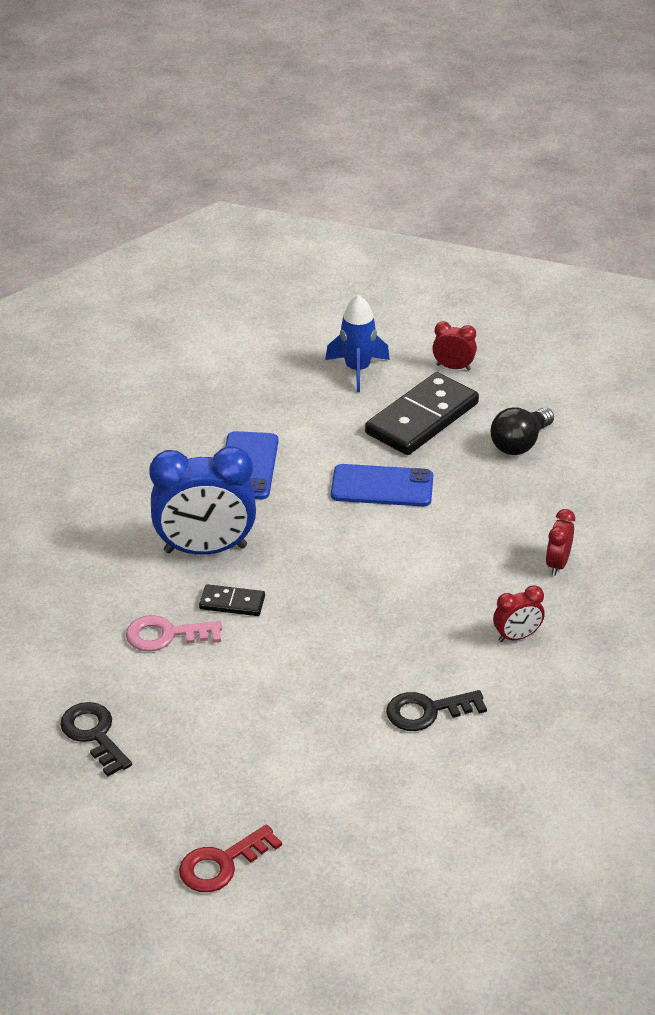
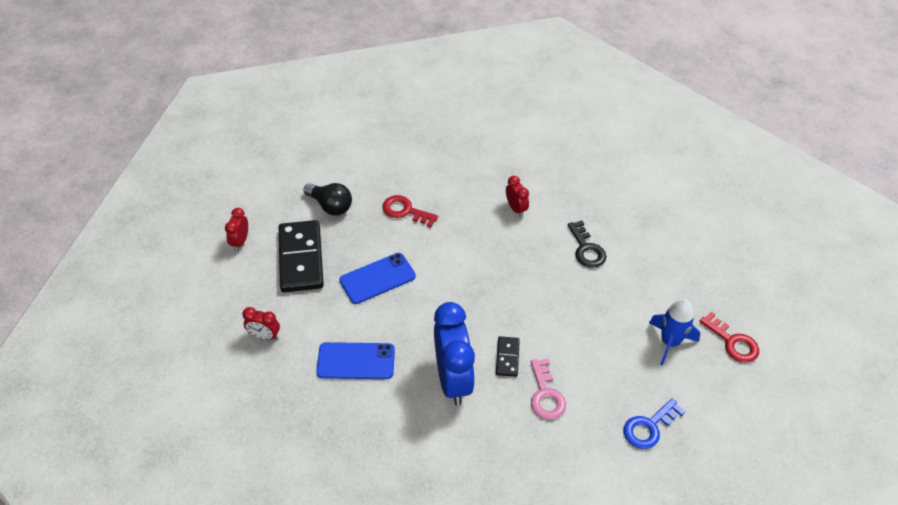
camera: 95 degrees left, 10 degrees up
(94, 734) = (649, 427): black key -> blue key
(357, 370) = (238, 299): blue rocket -> blue rocket (669, 342)
(382, 486) = (377, 278): blue phone -> blue phone turned 60 degrees clockwise
(421, 418) = (301, 258): black domino -> black domino turned 45 degrees clockwise
(511, 516) = (405, 211): none -> red key
(557, 564) = (449, 190): red clock -> red clock (264, 336)

